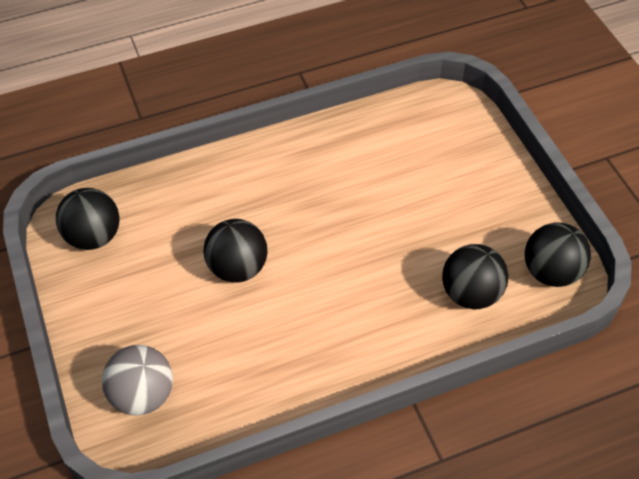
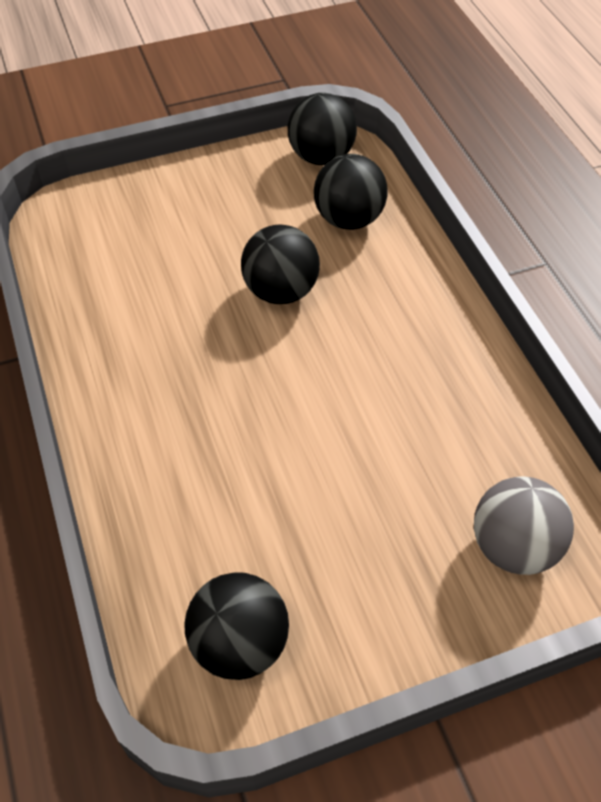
camera: 90 degrees left, 0 degrees up
(238, 268) = (307, 441): black ball -> black ball (281, 291)

